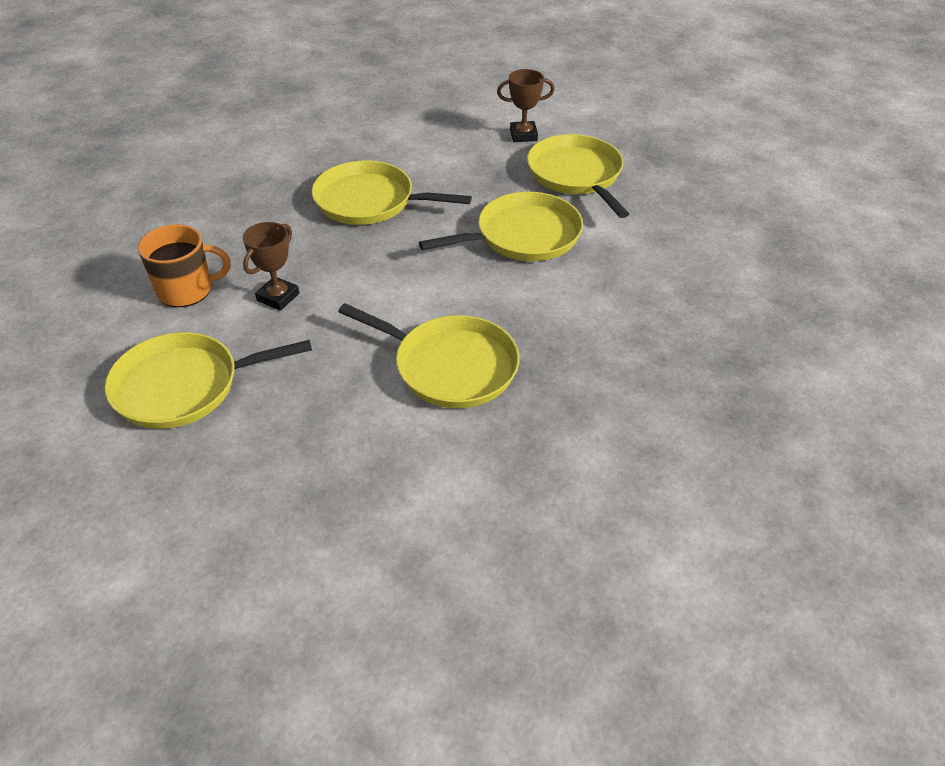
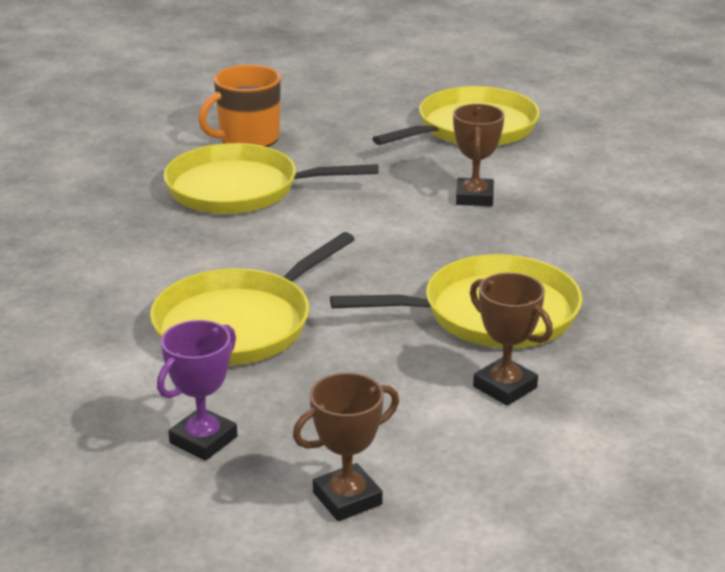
camera: 155 degrees right, 15 degrees down
(186, 290) = (575, 181): orange mug -> orange mug (248, 138)
(407, 161) = (505, 387): none -> brown trophy
(576, 175) = (203, 440): yellow pan -> purple trophy

